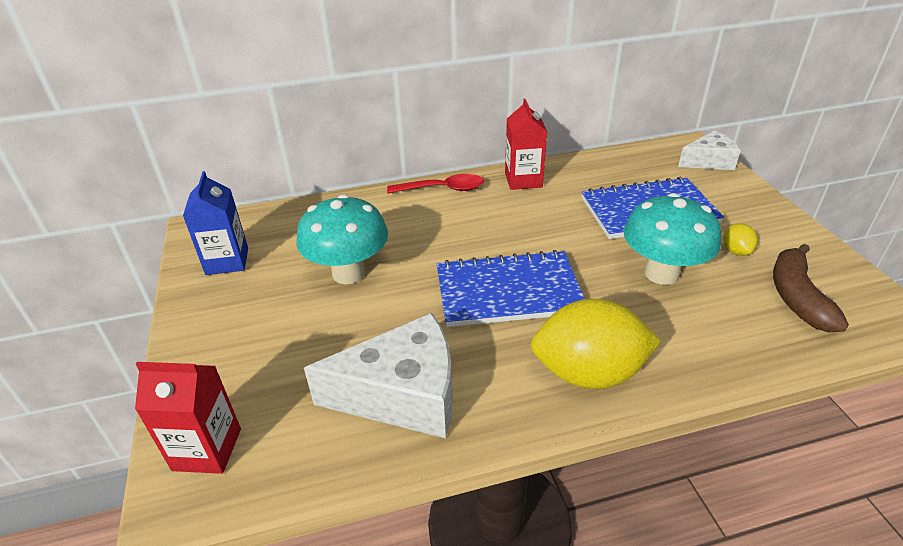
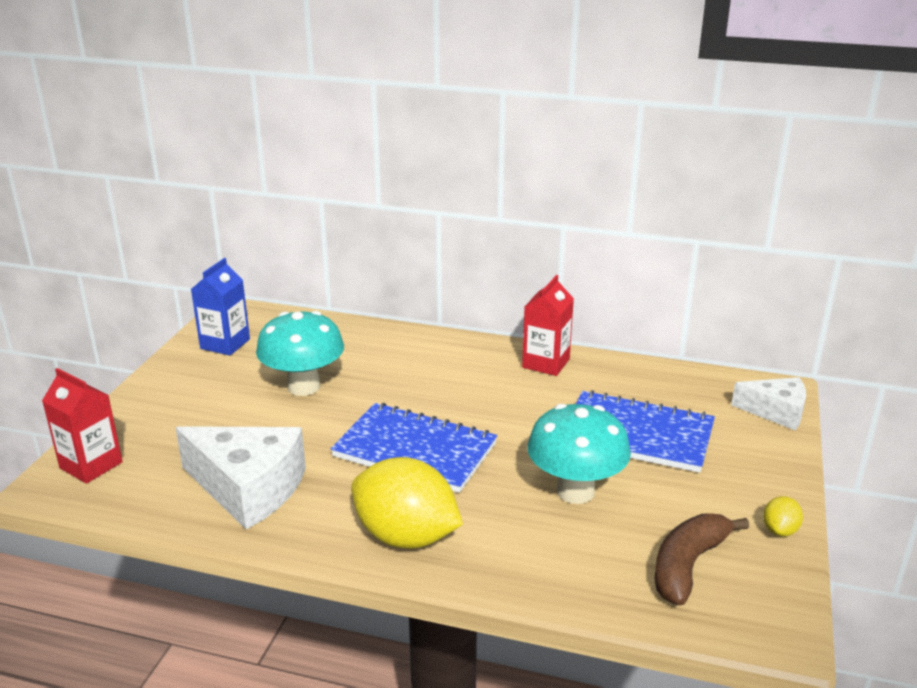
camera: 30 degrees right, 10 degrees down
(443, 189) = (459, 346): red spoon -> none
(736, 251) = (681, 503): yellow lemon -> yellow lemon (780, 530)

